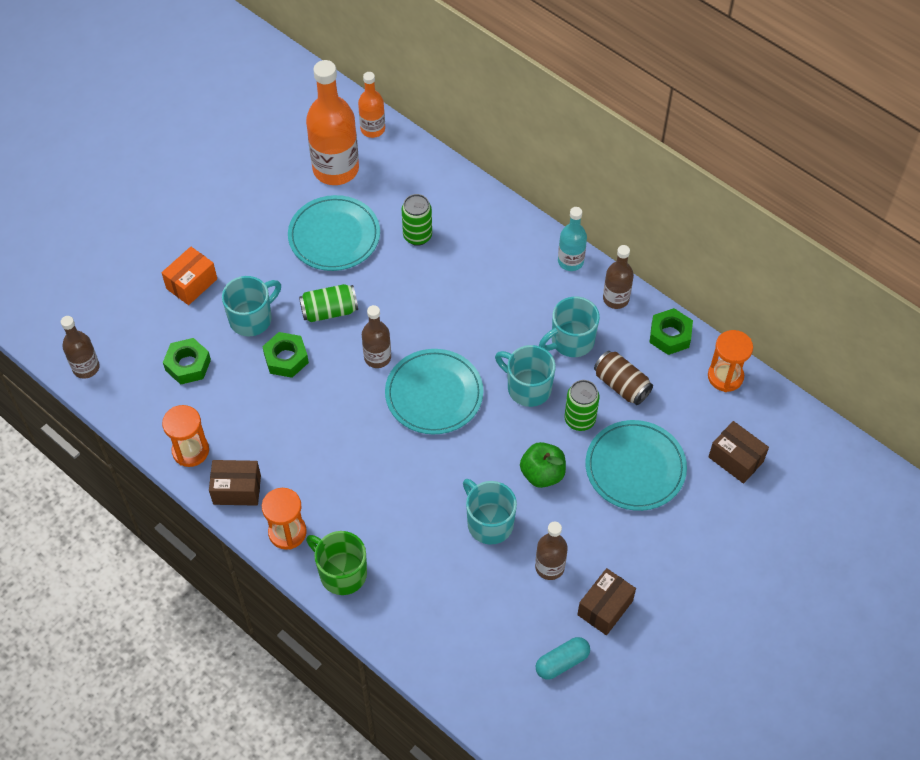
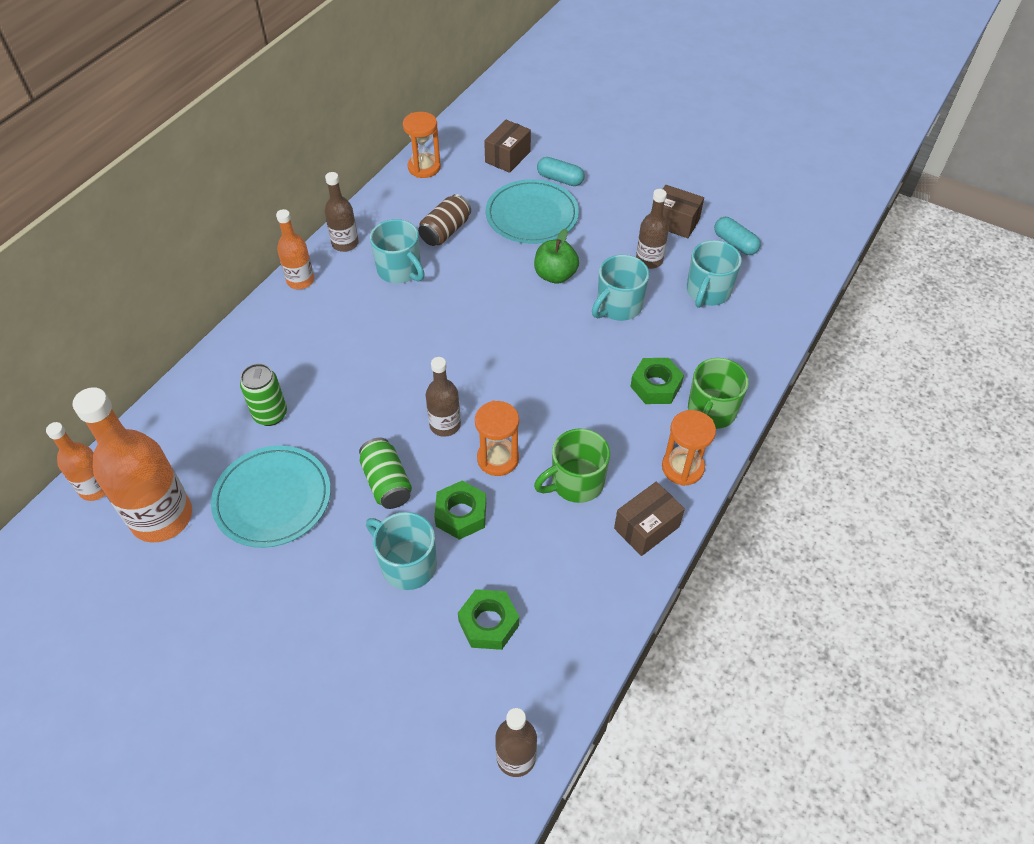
camera: 100 degrees left, 5 degrees down
(190, 451) = (610, 589): orange hourglass -> orange hourglass (498, 459)
(191, 284) = (359, 651): orange box -> none
(237, 489) = (646, 527): brown box -> brown box turned 60 degrees clockwise
(294, 445) = (576, 483): none -> green mug
(434, 394) = (483, 368): turquoise plate -> none
(527, 387) = (461, 296): turquoise mug -> turquoise mug (707, 292)
(570, 261) = (300, 280): turquoise bottle -> orange bottle
(579, 420) = (490, 256): green can -> none
(670, 335) = (384, 204): green nut -> green nut (655, 386)
(691, 505) = (560, 179): none -> turquoise capsule

